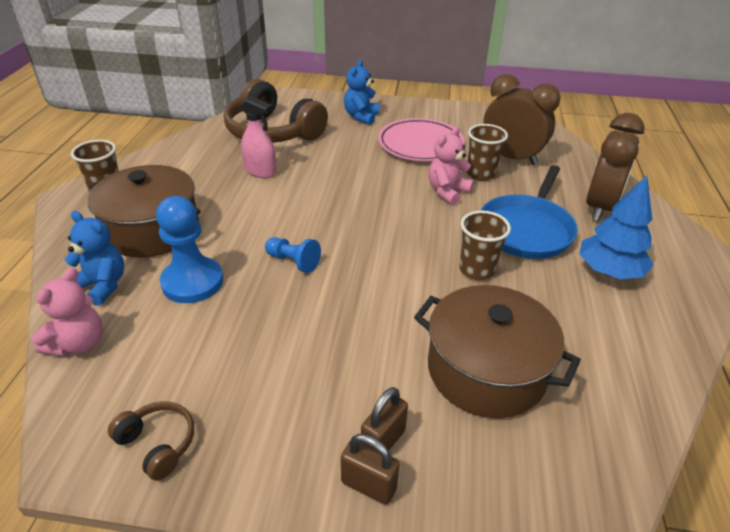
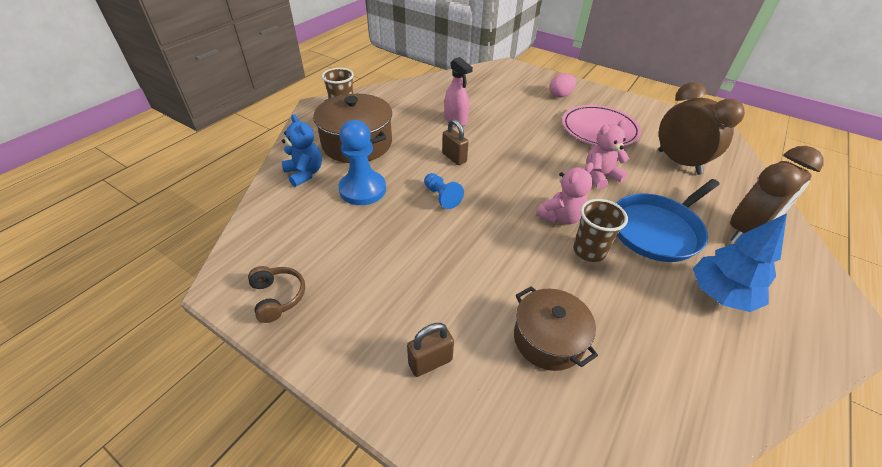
camera: 25 degrees right, 5 degrees up
(78, 343) = (269, 209): pink teddy bear -> pink teddy bear (561, 217)
(273, 132) = (482, 92): brown headphones -> none
(361, 117) = (560, 95): blue teddy bear -> pink egg
(368, 485) = (400, 391): brown padlock -> brown padlock (454, 158)
(480, 174) = (640, 169): brown cup -> none
(486, 370) = (548, 339): brown pot -> brown pot, size x0.66

